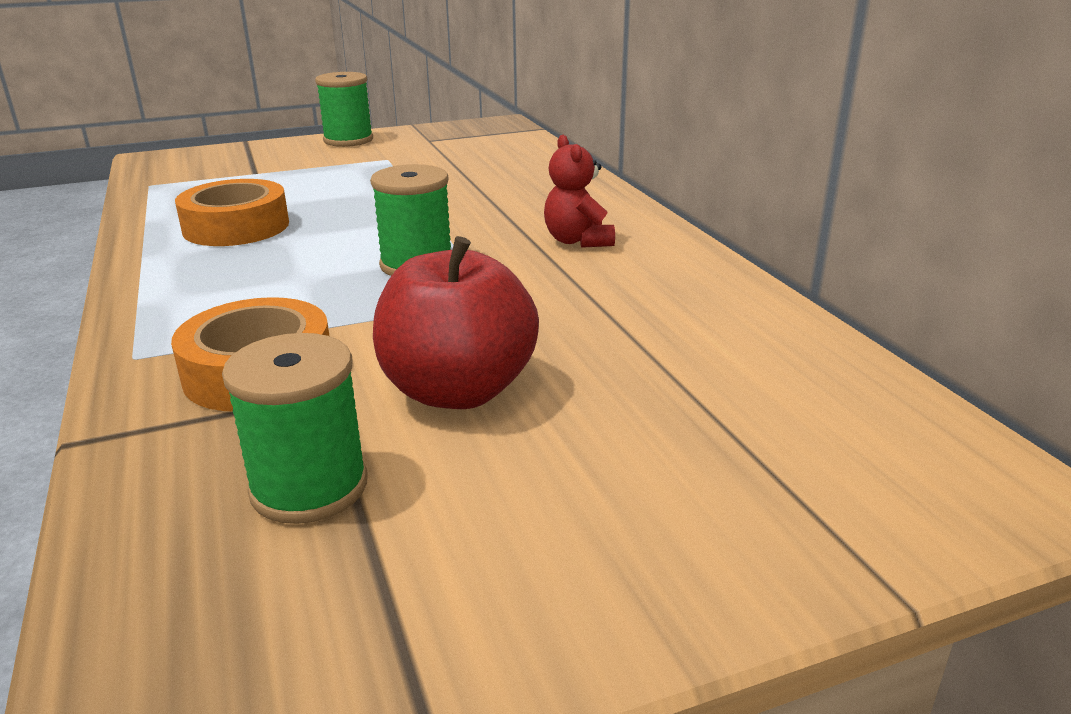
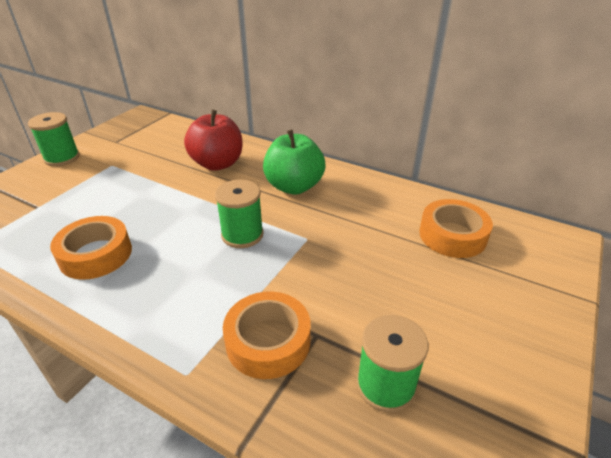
camera: 40 degrees left, 10 degrees up
(458, 391) = (366, 298): red apple -> red apple (217, 164)
(577, 241) = (294, 186): red teddy bear -> green apple
(749, 384) = (452, 235): none -> orange tape

